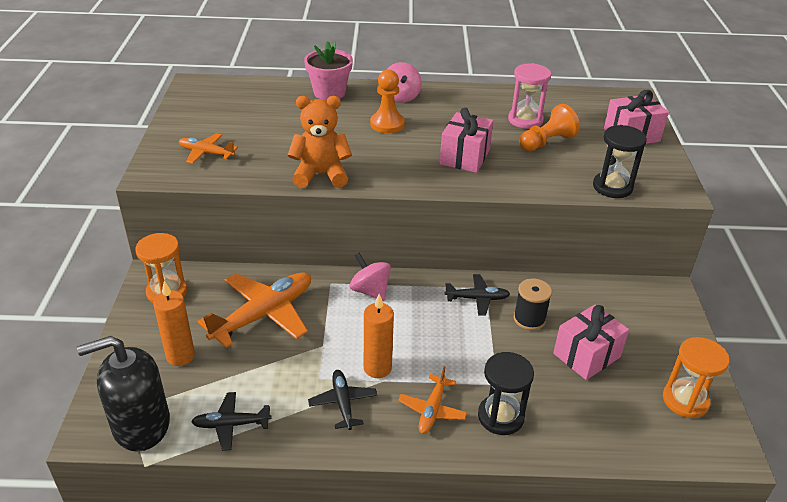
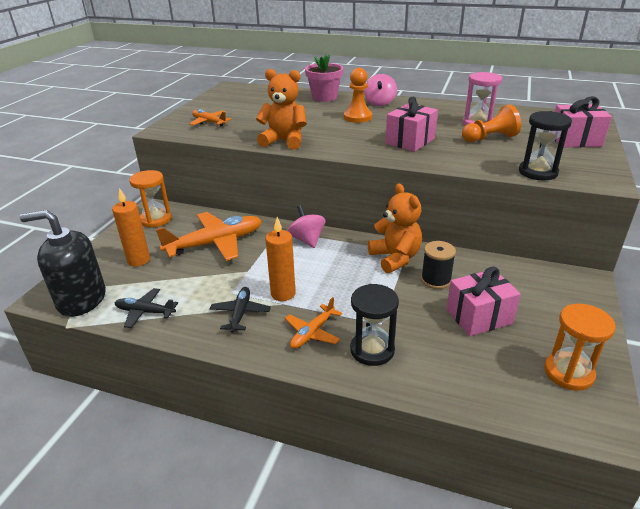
camera: 20 degrees right, 5 degrees down
(477, 298) = (395, 258): black plane -> orange teddy bear

